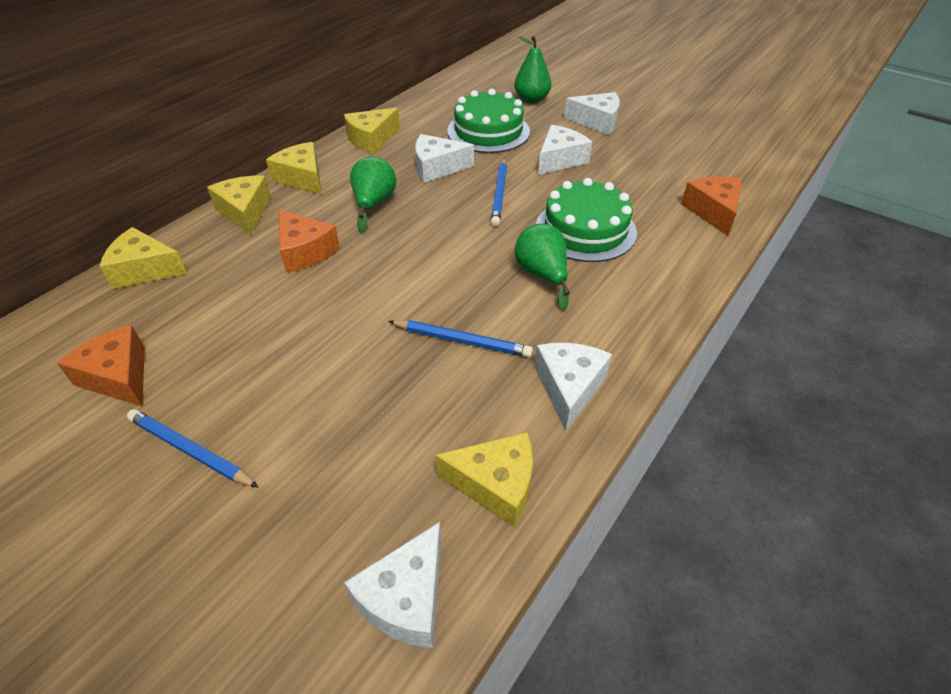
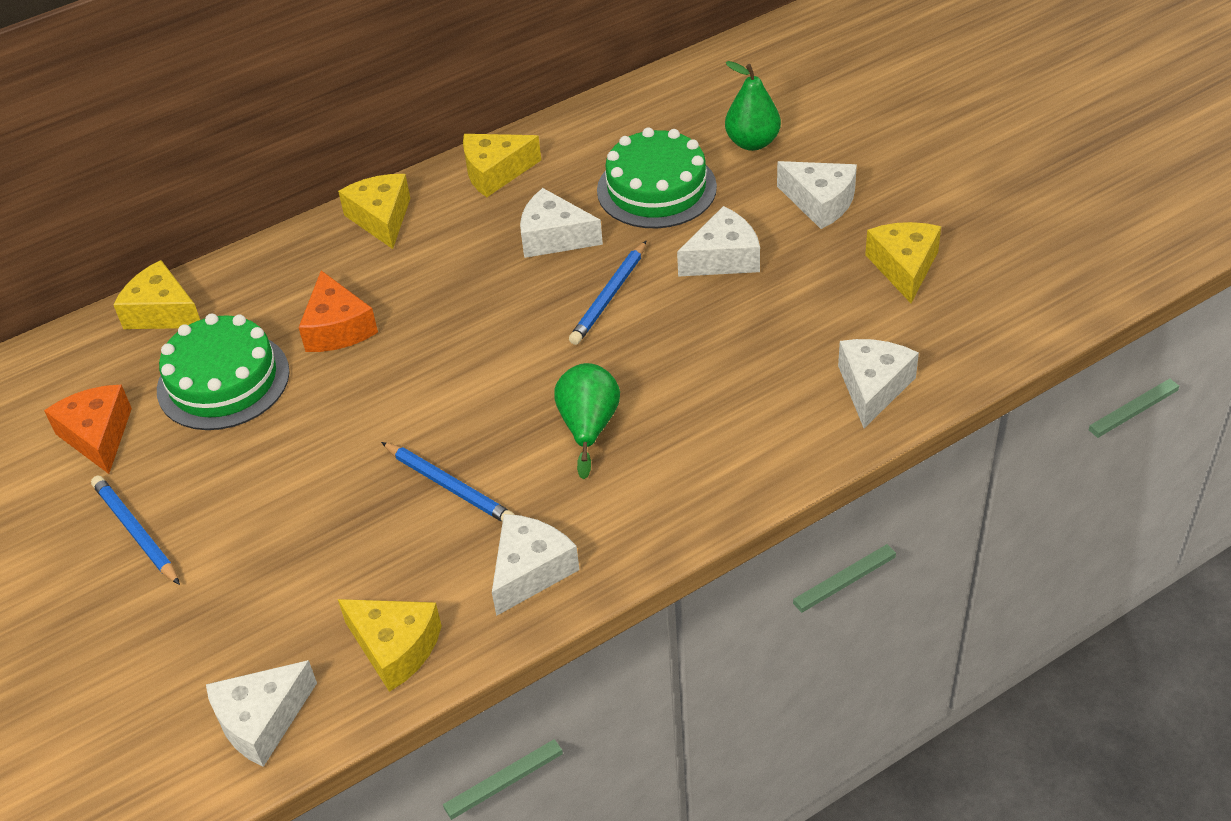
camera: 25 degrees right, 0 degrees up
(245, 212) = (296, 255): yellow cheese -> yellow cheese (904, 267)
(374, 204) = (447, 278): green pear -> none
(585, 229) = (683, 375): green cake -> green cake (223, 380)
(713, 211) = (873, 387): orange cheese -> white cheese

